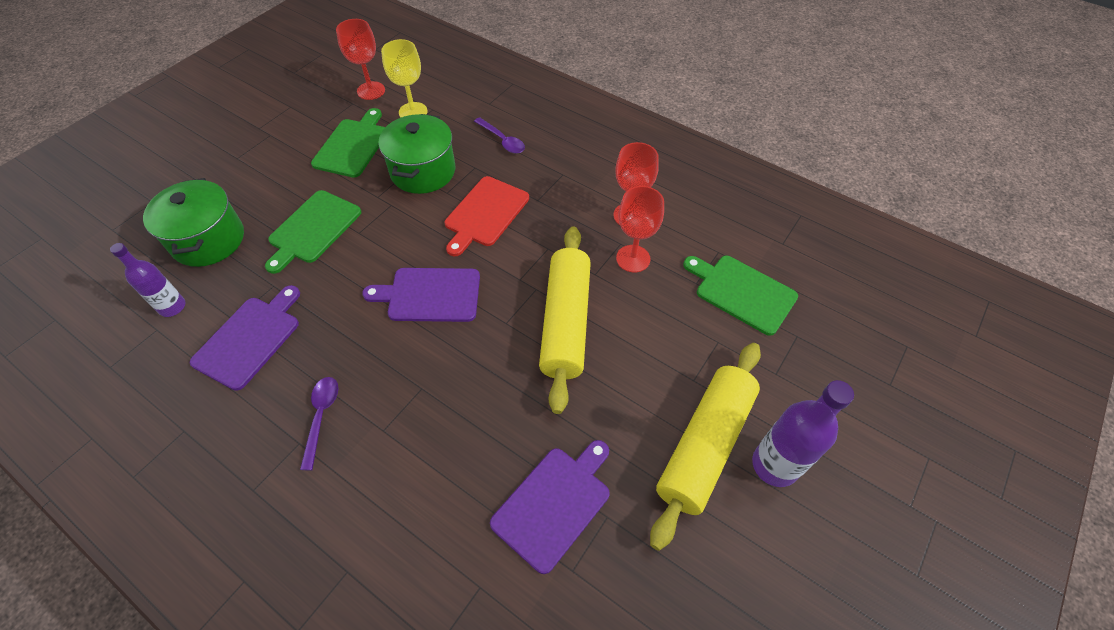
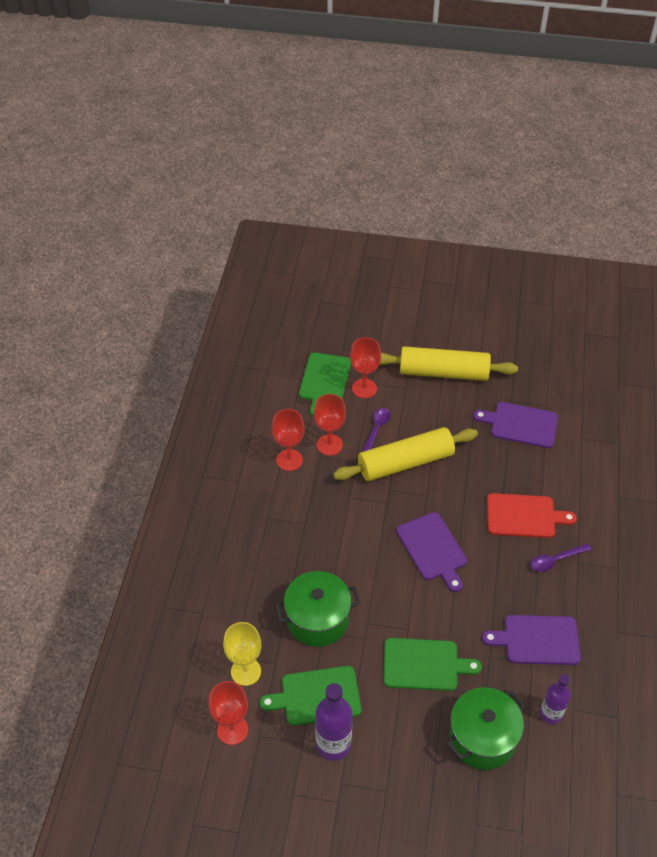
camera: 115 degrees left, 5 degrees down
(485, 214) = (339, 551): red cutting board -> red cutting board (524, 516)
(502, 141) = (249, 578): purple spoon -> purple spoon (376, 429)
(711, 330) = (364, 388): none -> red goblet
(774, 465) = (435, 342): purple bottle -> purple bottle (333, 744)

